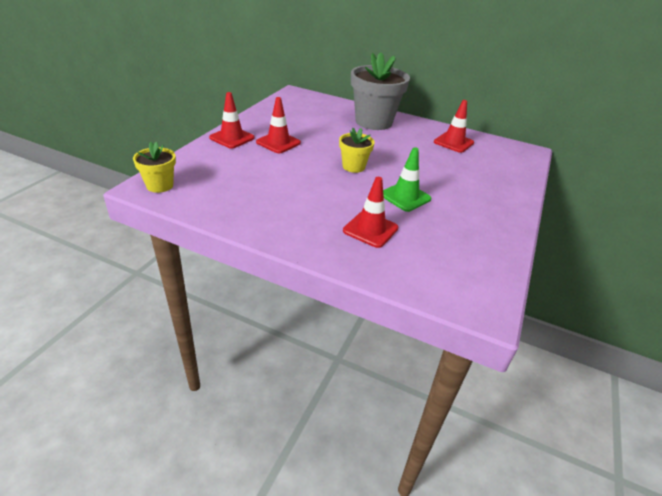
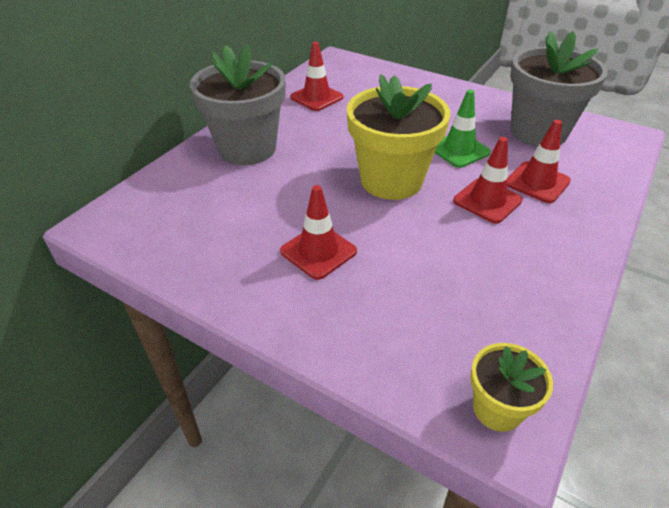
camera: 80 degrees left, 5 degrees up
(232, 138) = (299, 313): red traffic cone -> red traffic cone (487, 201)
(353, 167) = (391, 180): yellow flower pot -> yellow flower pot, size x1.95
(457, 243) = (538, 132): none -> grey flower pot

